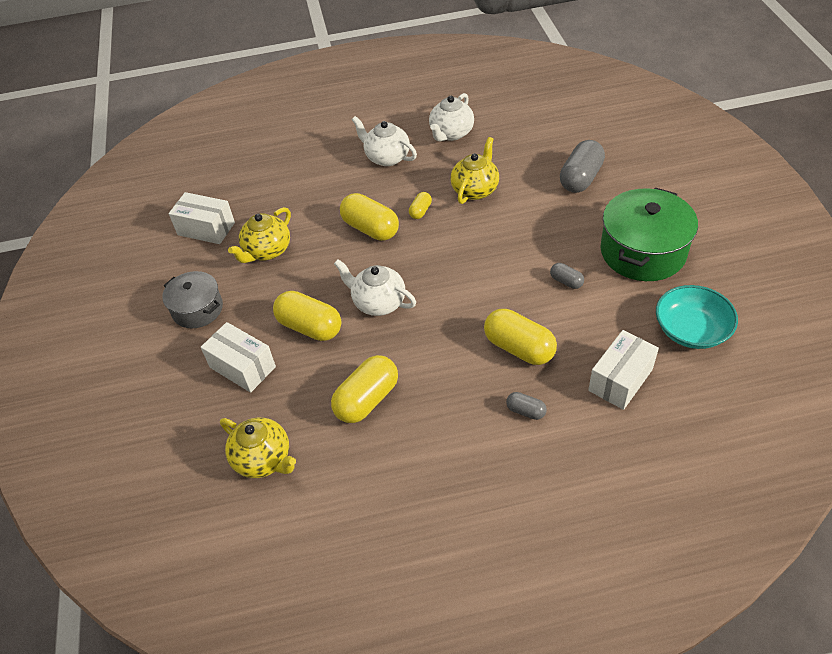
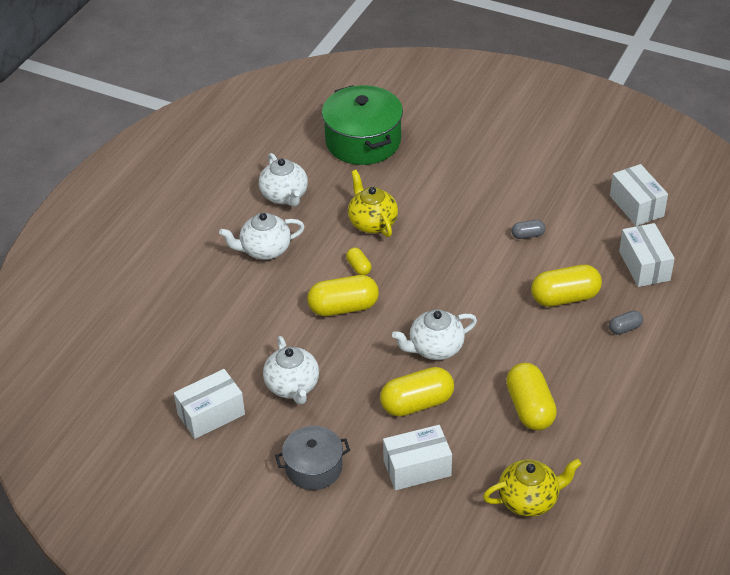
camera: 55 degrees left, 5 degrees down
(267, 251) = (292, 386): yellow teapot -> white teapot
(580, 178) = (430, 161): grey capsule -> none
(643, 251) = (542, 180): green pot -> green pot (363, 141)
(691, 330) = (636, 206): turquoise bowl -> white box

